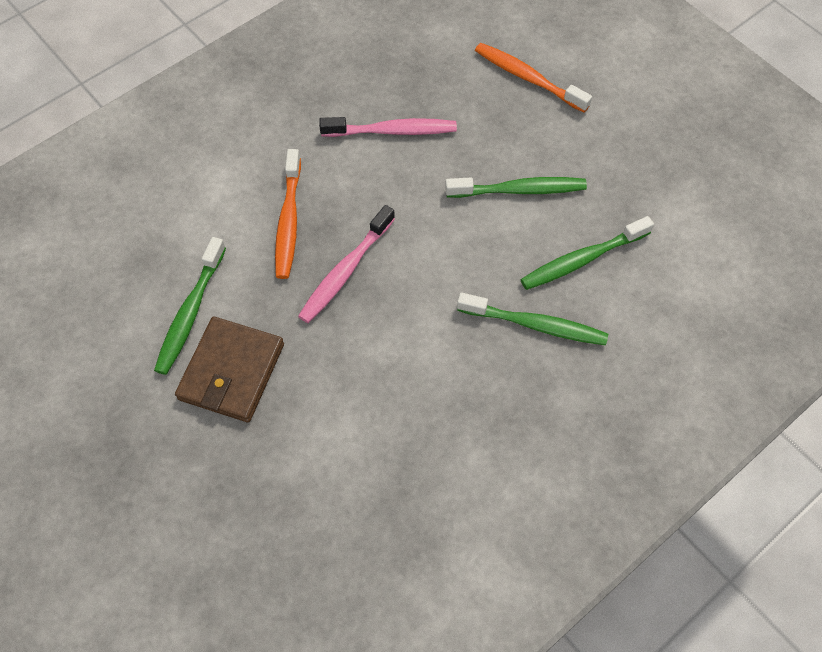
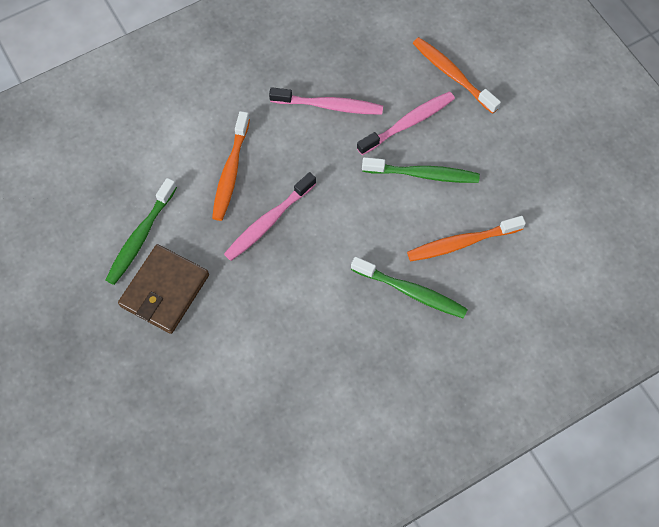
camera: 10 degrees right, 5 degrees up
(489, 137) = (408, 123): none -> pink toothbrush
(582, 259) = (461, 242): green toothbrush -> orange toothbrush

